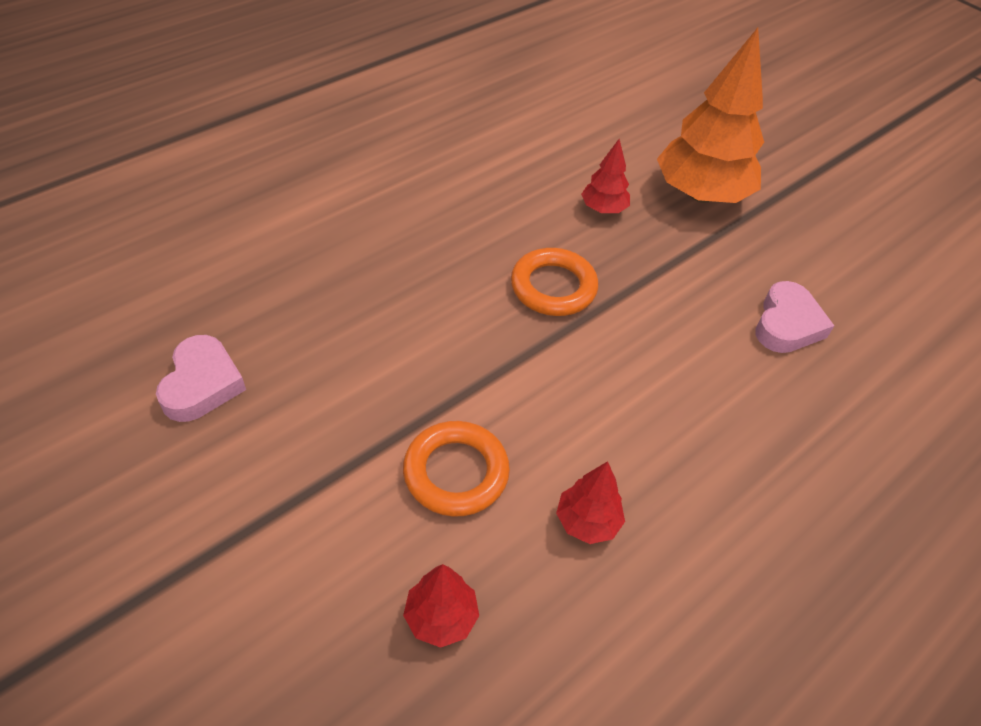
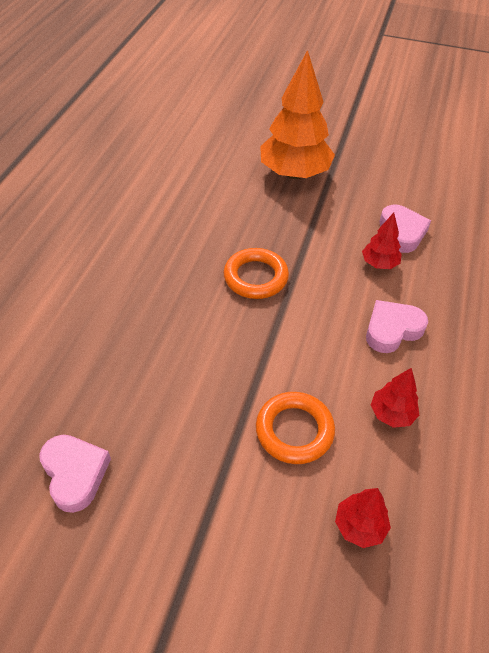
camera: 30 degrees left, 0 degrees up
(603, 209) = (245, 210): red tree -> red tree (379, 264)
(672, 429) = (392, 330): none -> pink heart

